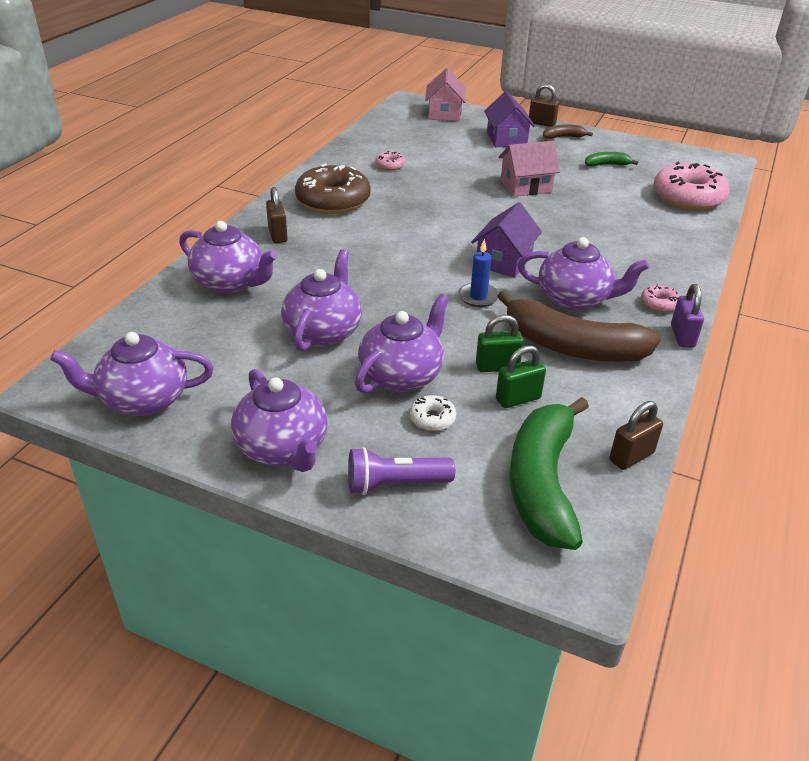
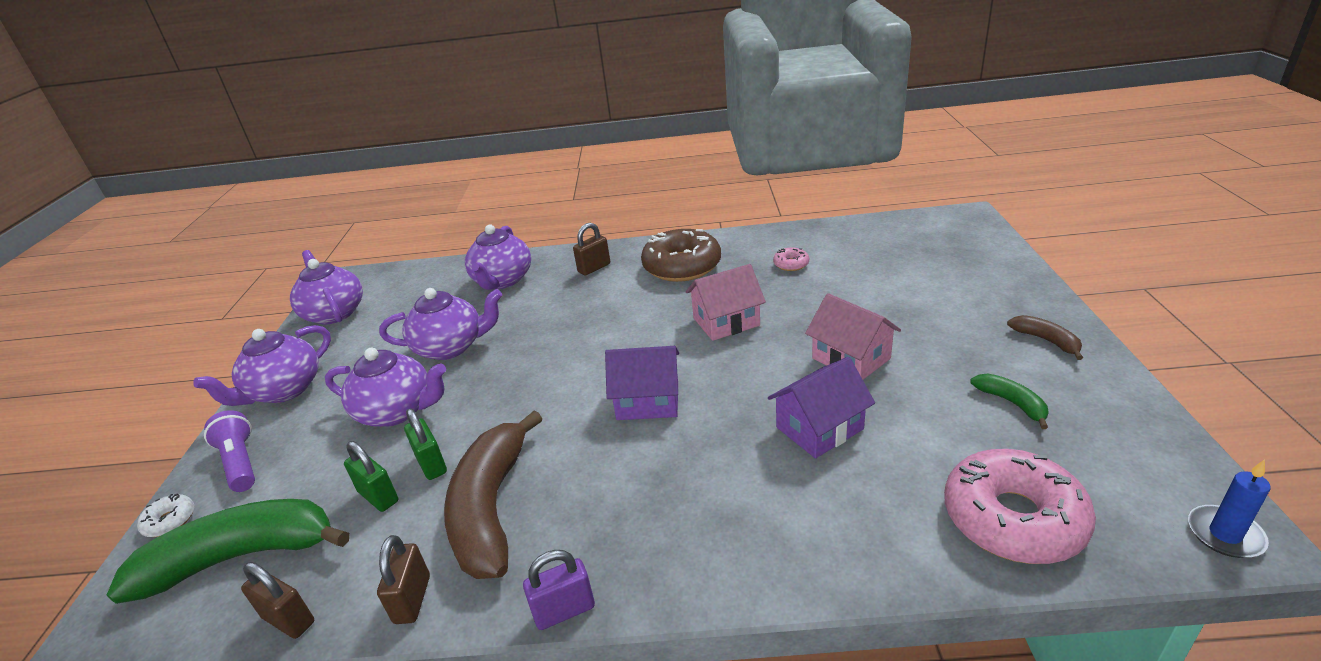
camera: 70 degrees right, 5 degrees down
(432, 419) = (335, 451): white donut -> white donut (170, 521)
(444, 113) = (971, 245): pink house -> pink house (726, 322)
(478, 297) = (558, 409): blue candle -> blue candle (1225, 534)
(506, 139) = (967, 303): purple house -> purple house (819, 428)
(541, 123) = (1061, 311): brown padlock -> brown padlock (412, 599)
(575, 299) = (599, 481): purple teapot -> none
(659, 304) = (636, 564): pink donut -> none

